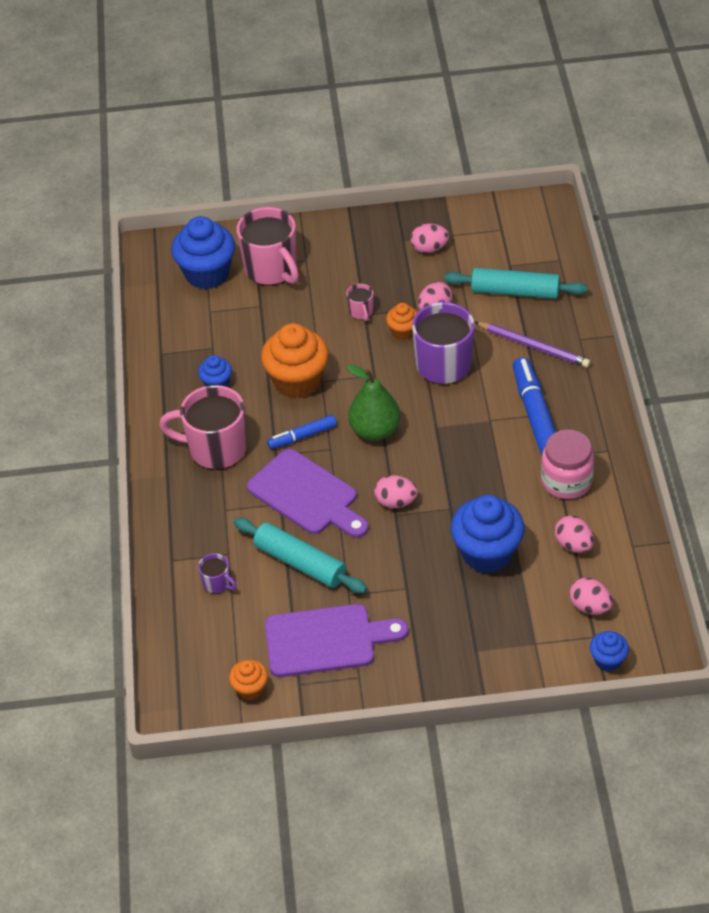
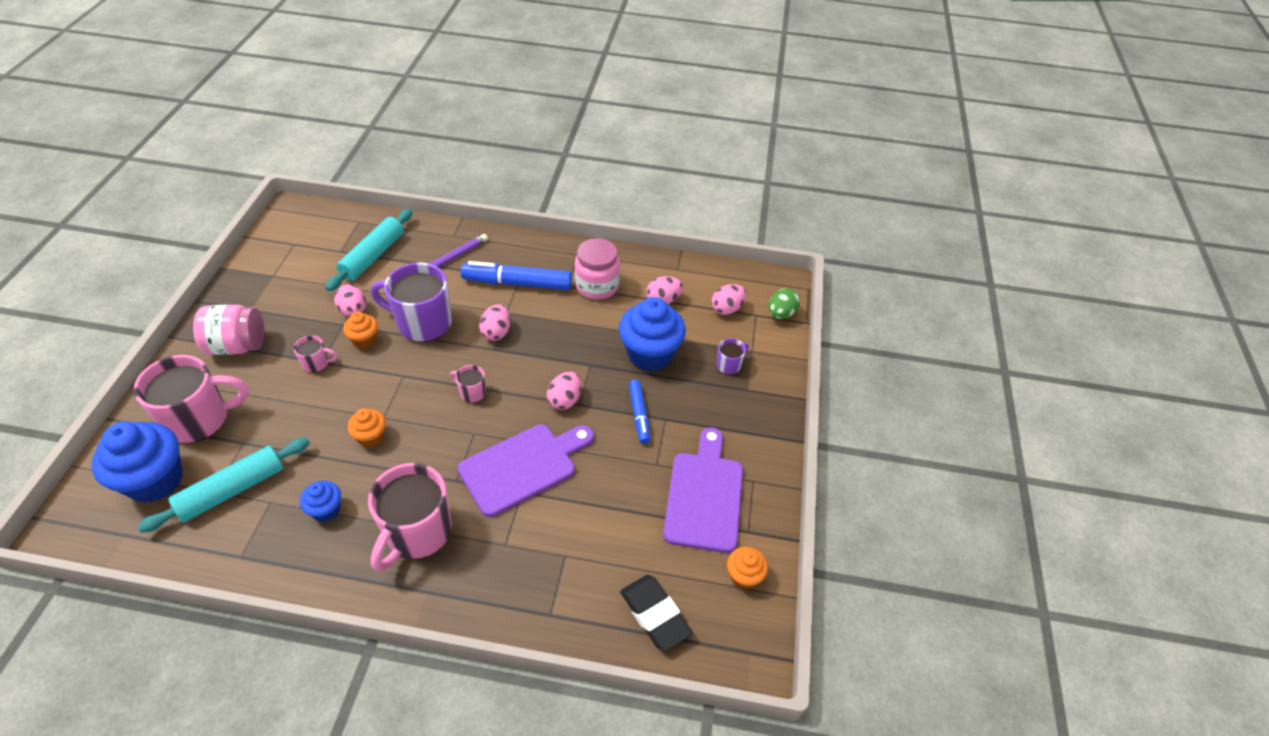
camera: 80 degrees left, 0 degrees up
(193, 631) = (655, 614): none -> black eraser
(217, 583) = (600, 575): purple mug -> purple mug (729, 365)
(297, 381) = (371, 437): orange cupcake -> orange cupcake, size x0.51
(300, 563) = (604, 494): turquoise rolling pin -> turquoise rolling pin (232, 490)
(302, 436) = (446, 451): blue marker -> blue marker (639, 415)
(358, 253) = (237, 345): none -> pink jar
(375, 430) = (472, 392): green pear -> pink mug
(429, 248) = (276, 294): pink egg -> pink egg (496, 332)
(608, 660) = (781, 314): blue cupcake -> green egg

